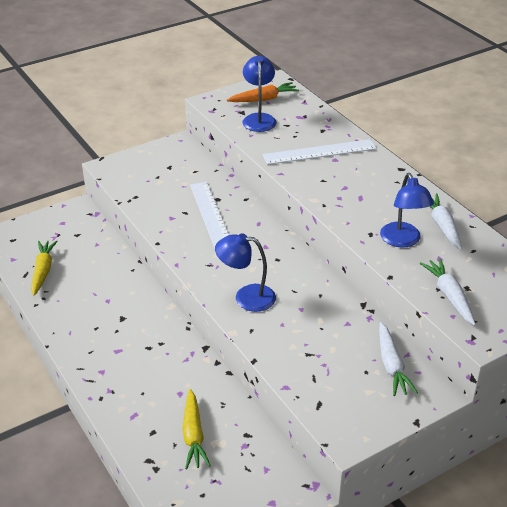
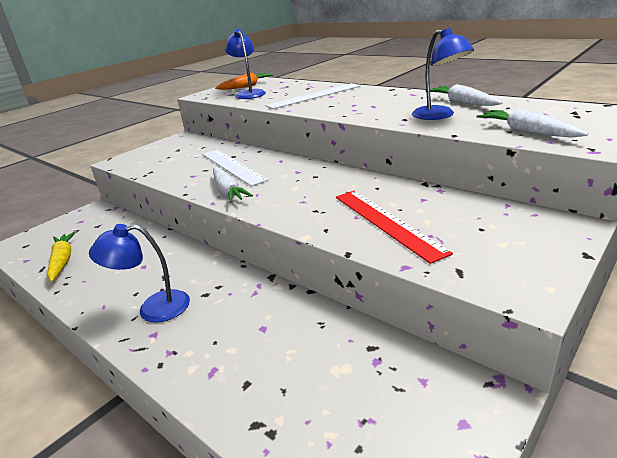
camera: 15 degrees left, 10 degrees down
(193, 435) = (303, 369): yellow carrot -> none
(246, 297) = (302, 207): blue lamp -> blue lamp (153, 308)
(301, 339) = (386, 222): none -> red ruler
(391, 365) = (501, 216): white carrot -> white carrot (228, 191)

